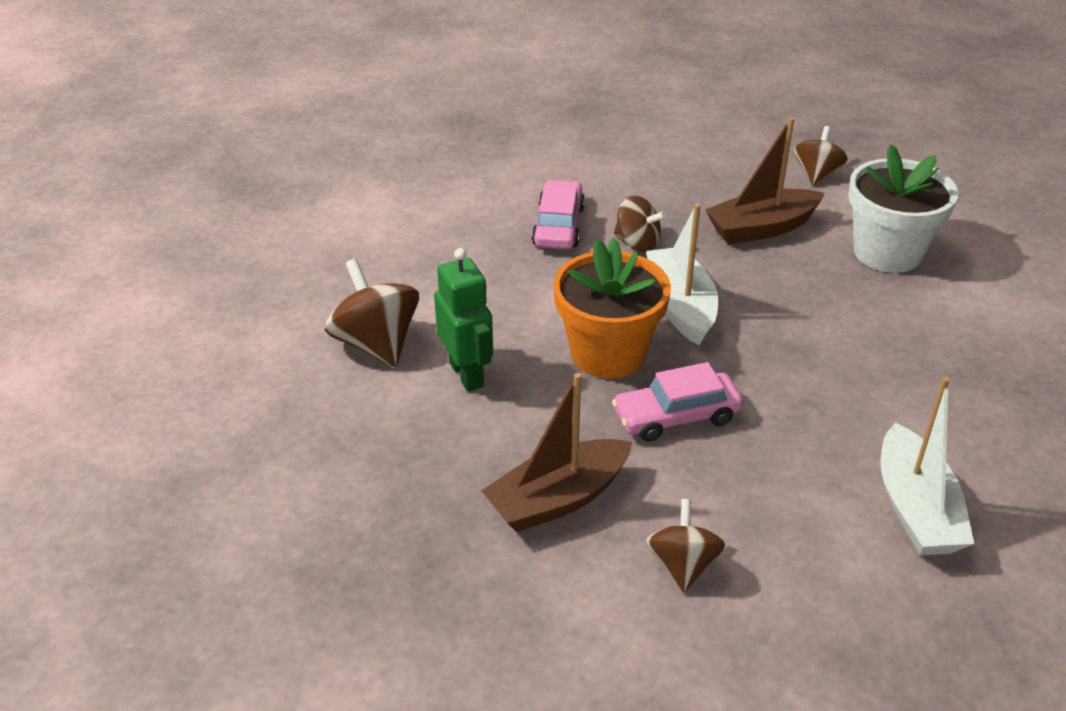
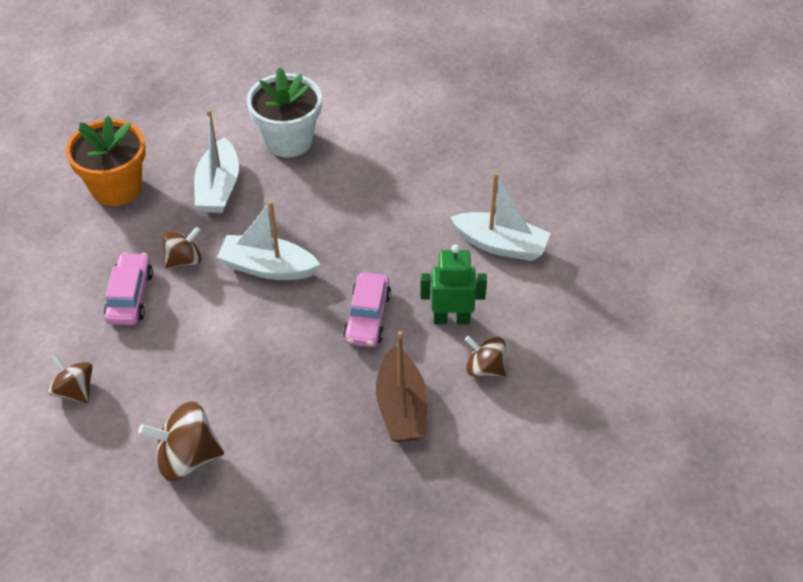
camera: 65 degrees left, 10 degrees up
(467, 374) = (256, 414): green robot -> green robot (451, 319)
(558, 226) = (130, 296): pink car -> pink car turned 60 degrees clockwise
(608, 353) = (288, 326): orange flower pot -> orange flower pot (116, 187)
(761, 228) = (218, 187): brown boat -> white boat
(816, 174) = (182, 130): brown spinning top -> brown spinning top (75, 391)

